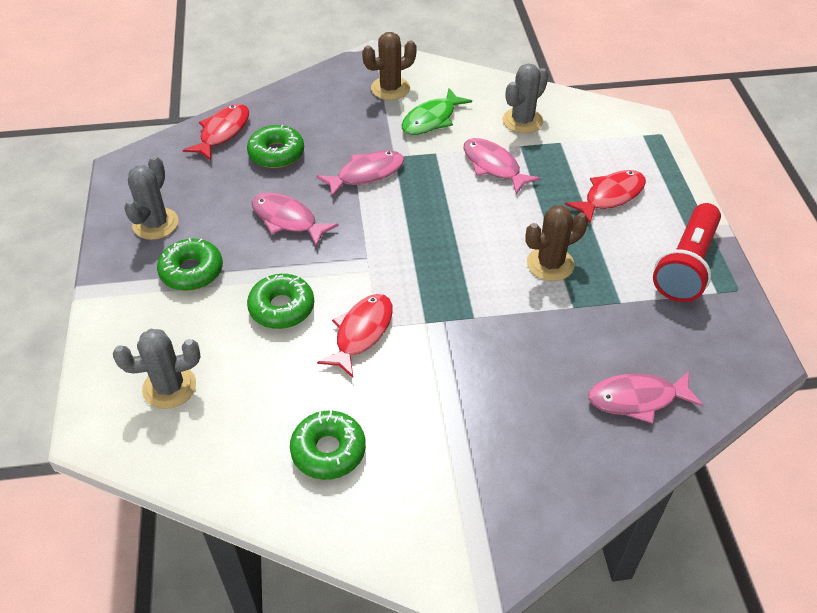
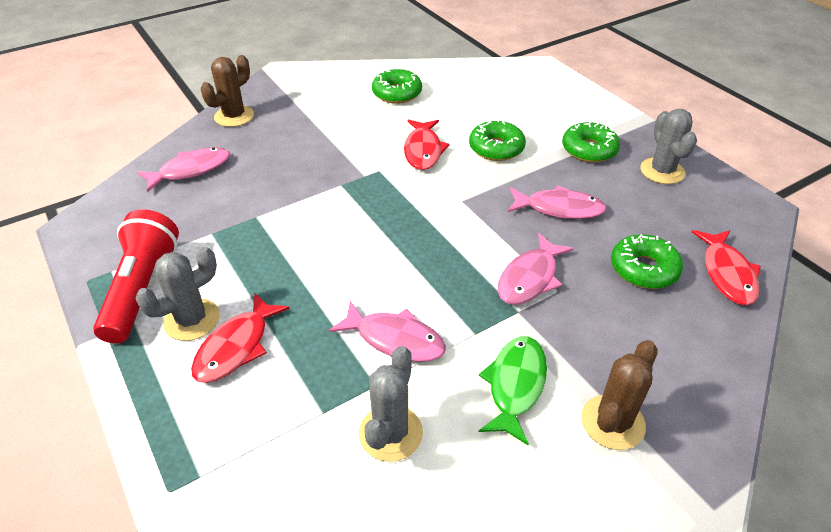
camera: 155 degrees right, 5 degrees down
(169, 387) = (522, 92): grey cactus -> grey cactus (192, 320)
(550, 264) = (288, 246): brown cactus -> brown cactus (234, 116)

